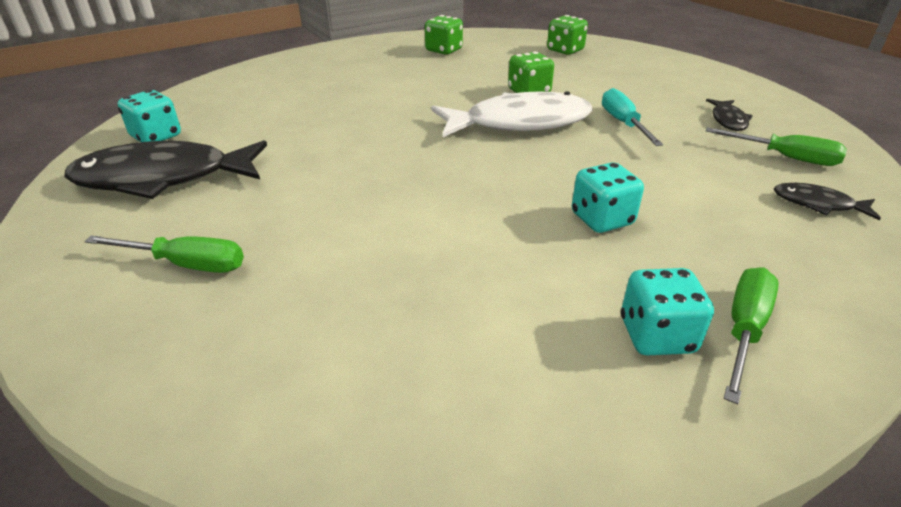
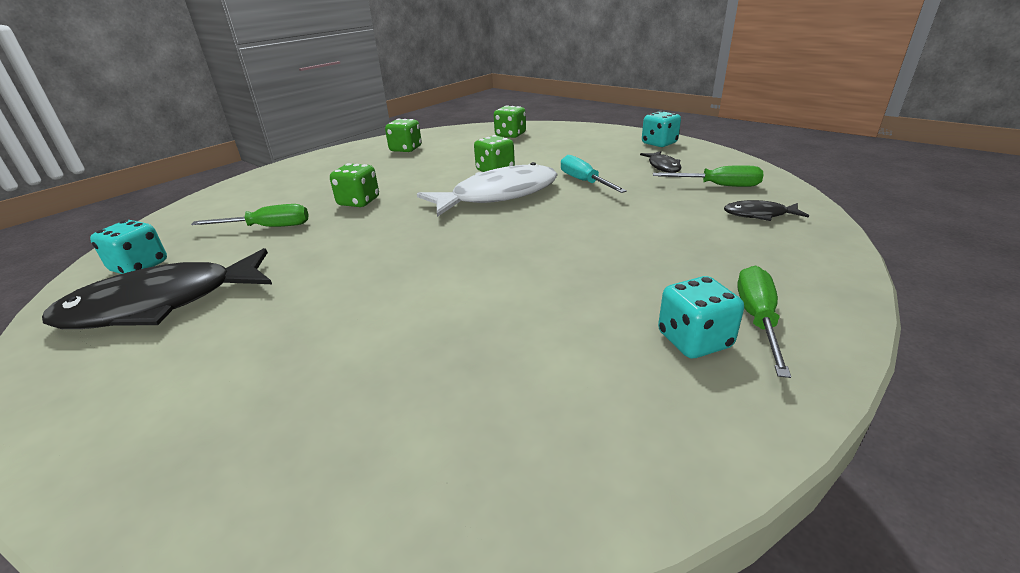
camera: 15 degrees left, 5 degrees down
(186, 264) = (218, 381): green screwdriver -> green screwdriver (268, 227)
(373, 105) = (358, 202): none -> green dice
(602, 219) = (603, 258): turquoise dice -> turquoise dice (659, 143)

